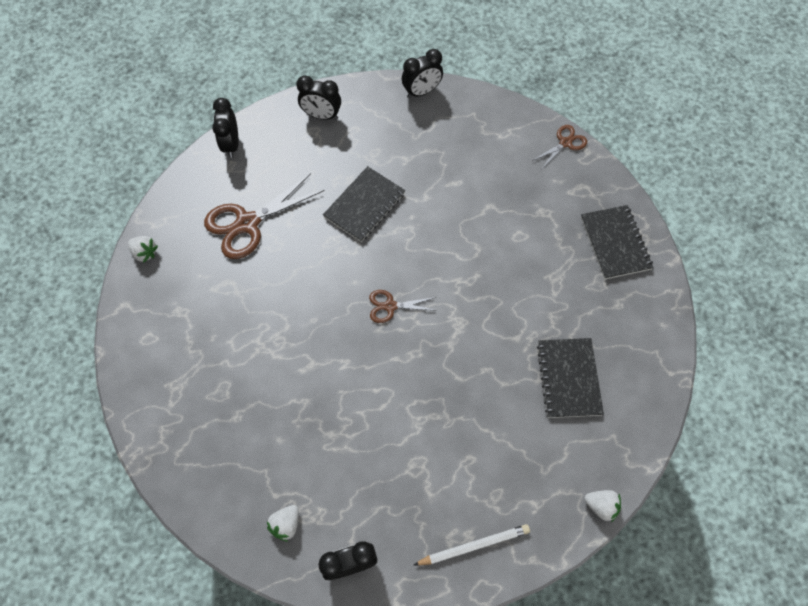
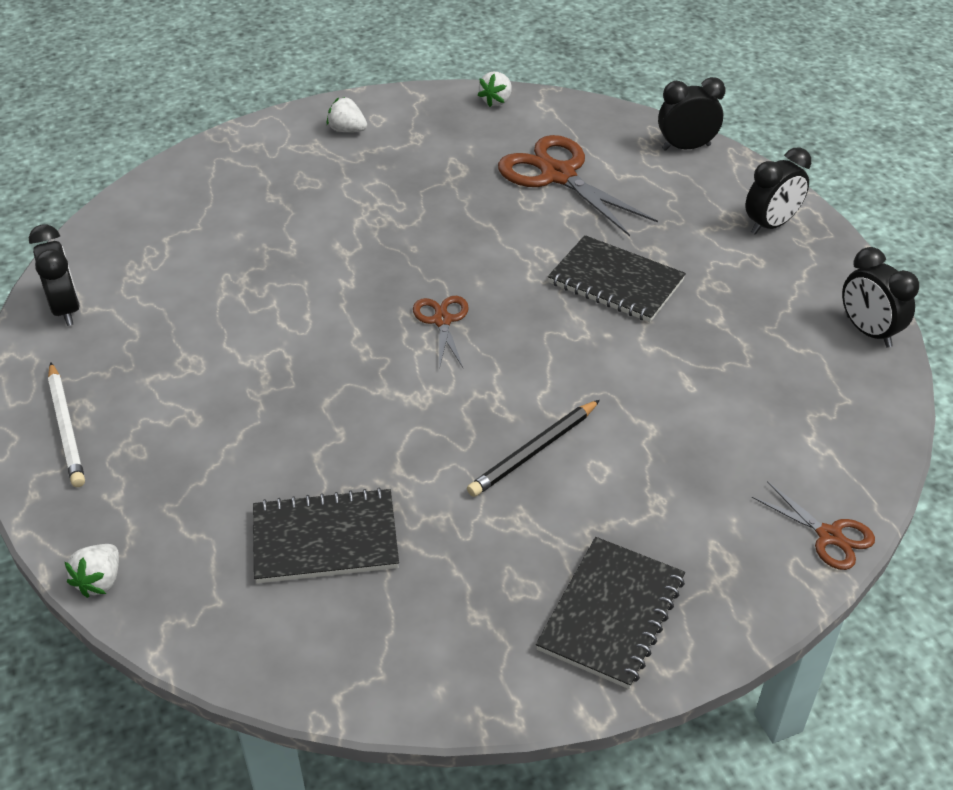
camera: 85 degrees right, 20 degrees down
(286, 524) = (127, 250): white strawberry -> white strawberry (347, 130)
(321, 116) = (771, 225): black clock -> black clock turned 135 degrees counterclockwise
(505, 266) = (533, 451): none -> black pencil
(615, 243) = (611, 614): black notebook -> black notebook turned 45 degrees counterclockwise

